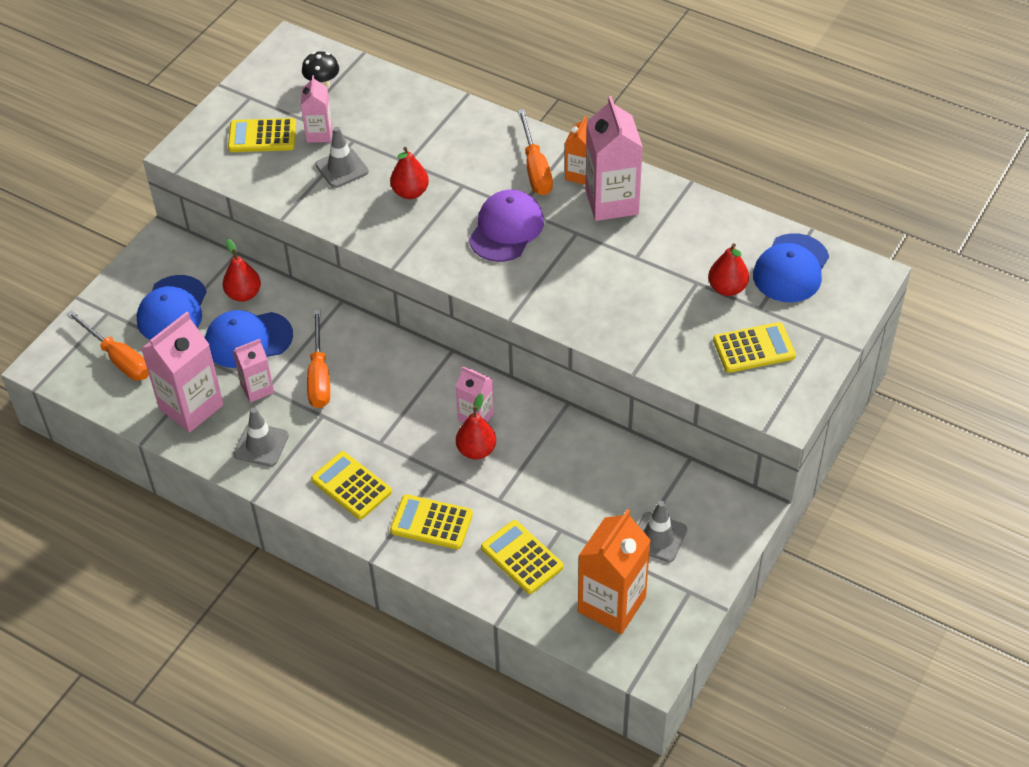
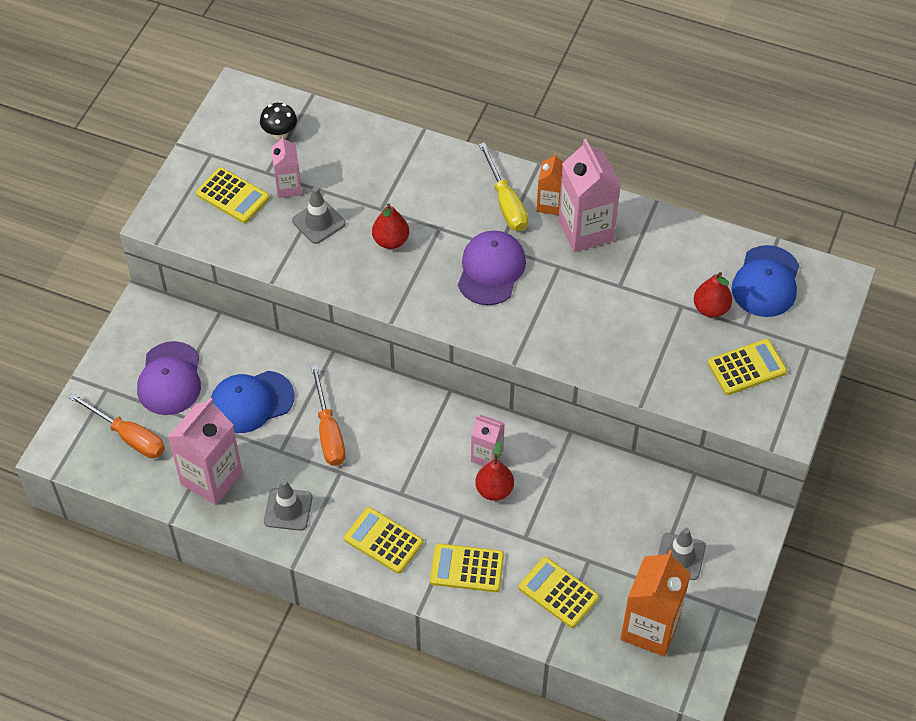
camera: 10 degrees left, 5 degrees up
(172, 310) = (170, 379): blue cap -> purple cap
(244, 294) = (236, 354): red pear -> none
(257, 388) = (271, 452): pink carton -> none
(262, 136) = (232, 196): yellow calculator -> yellow calculator turned 135 degrees counterclockwise
(535, 168) = (505, 202): orange screwdriver -> yellow screwdriver

